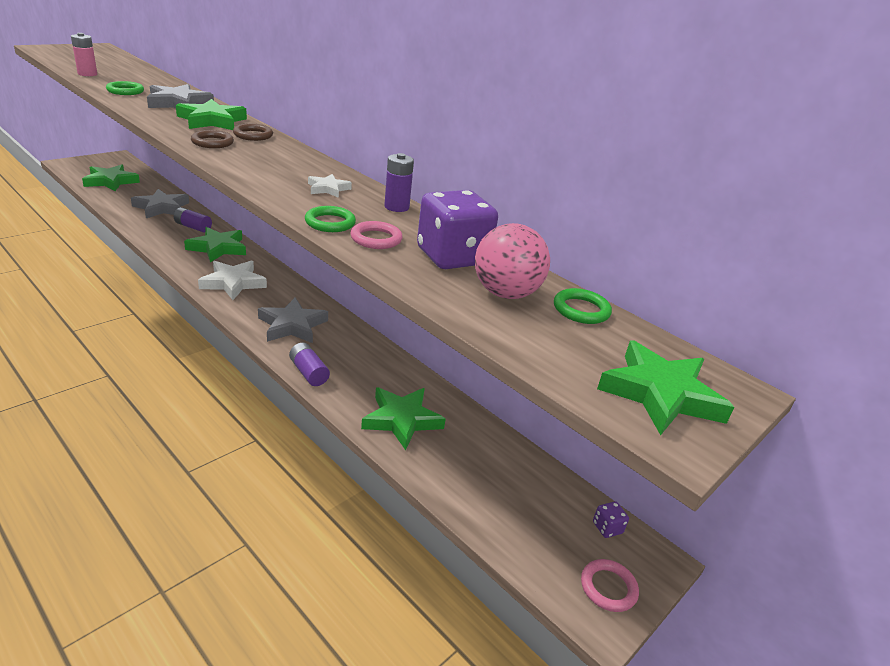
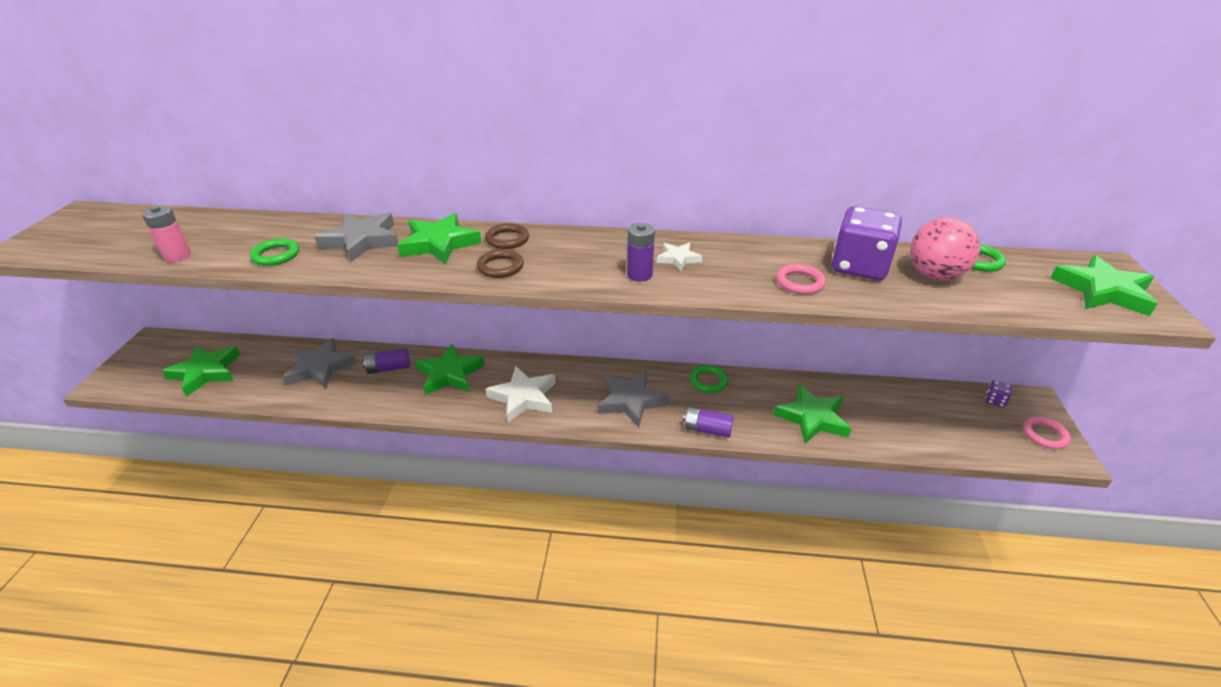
camera: 35 degrees left, 5 degrees up
(330, 223) = (750, 288): green ring -> green ring (708, 381)
(396, 207) = (746, 246): purple battery -> purple battery (639, 275)

